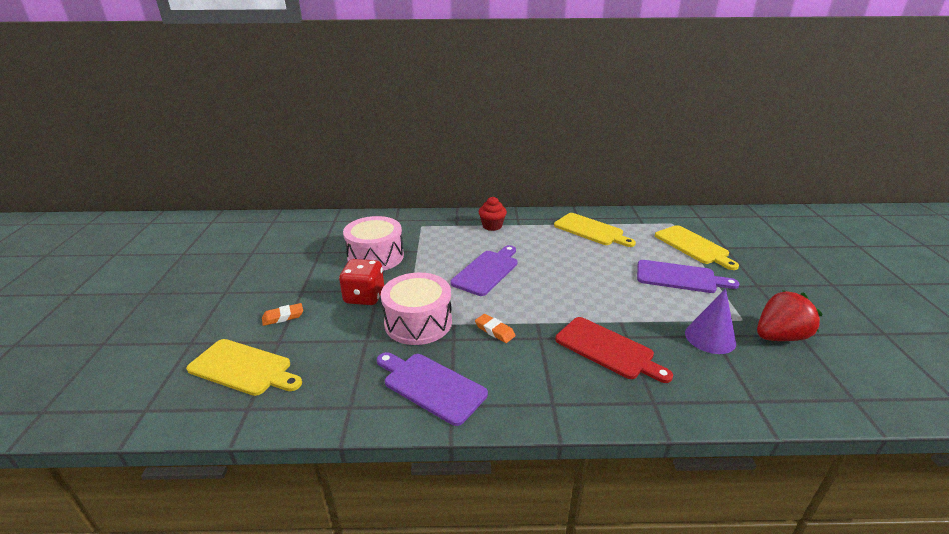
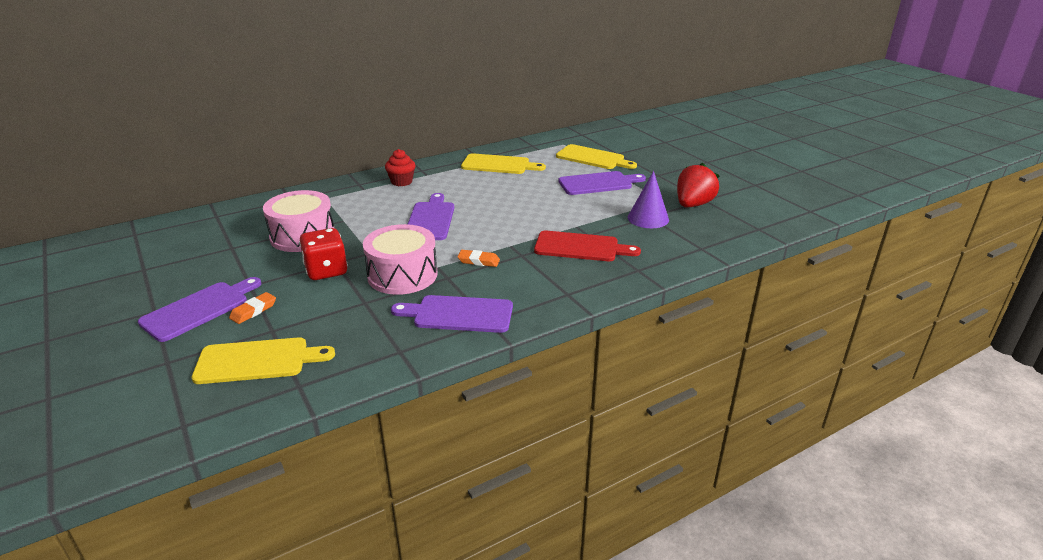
camera: 30 degrees left, 0 degrees up
(251, 301) = (199, 309): none -> purple cutting board

